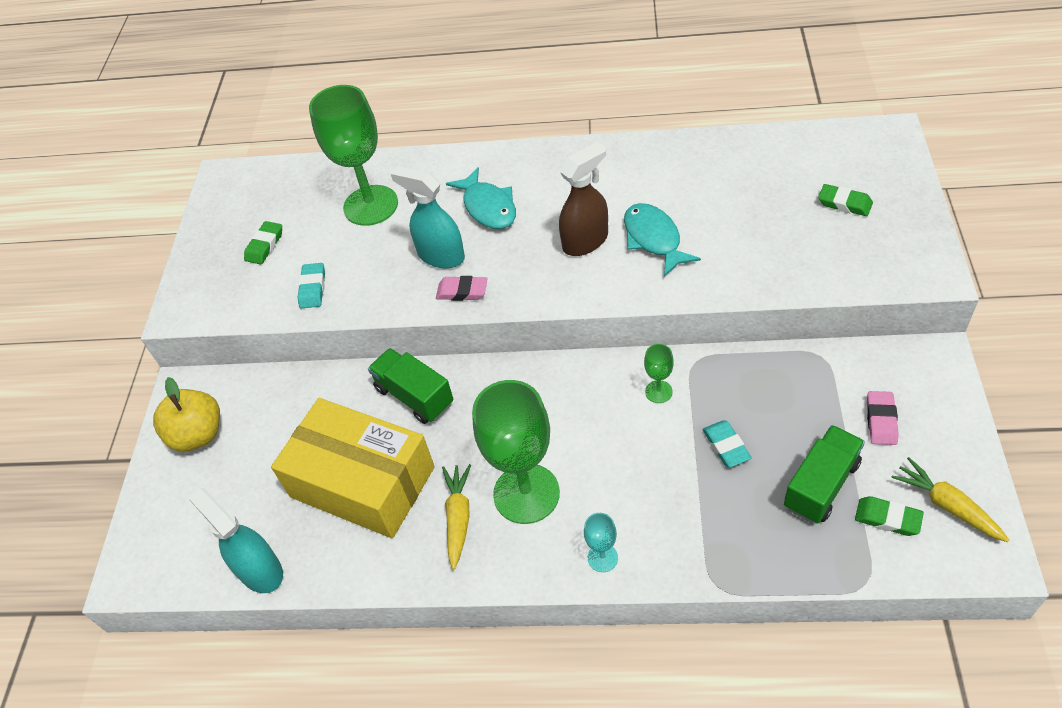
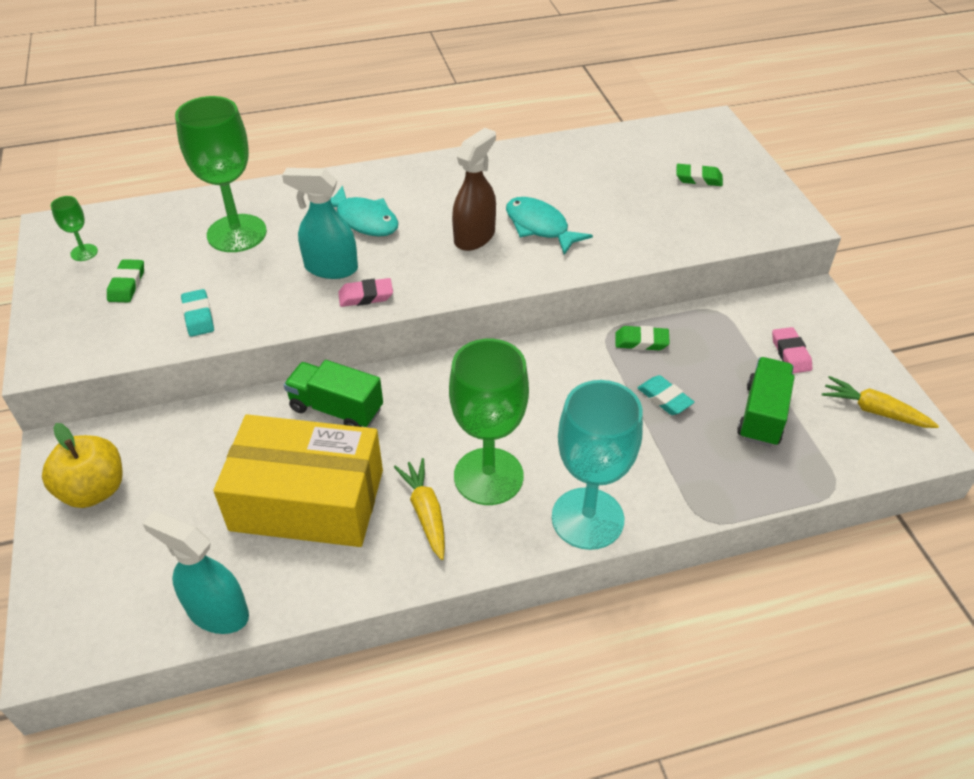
camera: 25 degrees left, 5 degrees down
(602, 558) = (587, 518): turquoise goblet -> turquoise goblet, size x2.31
(658, 391) = (583, 363): green goblet -> green goblet (84, 252)
(887, 518) = (830, 431): green eraser -> green eraser (641, 342)

